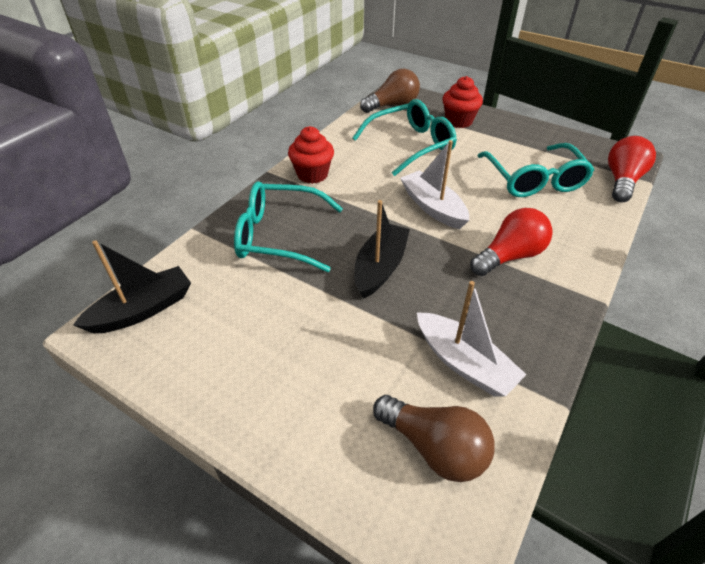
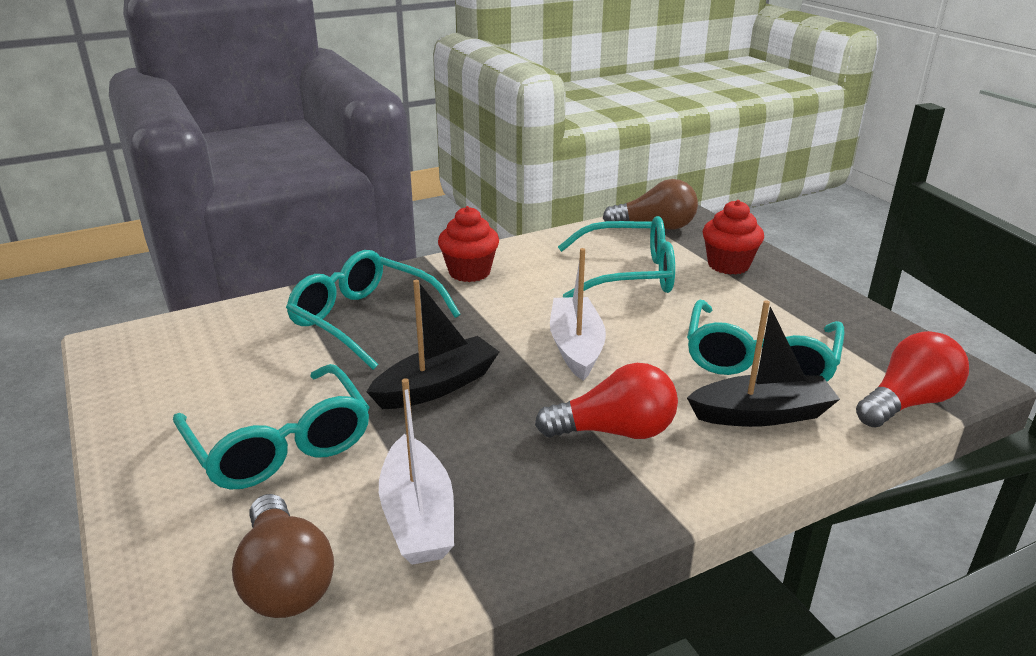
camera: 30 degrees right, 15 degrees down
(143, 310) = (164, 340): black boat -> black boat (761, 414)
(325, 354) = (280, 444): none -> turquoise glasses

